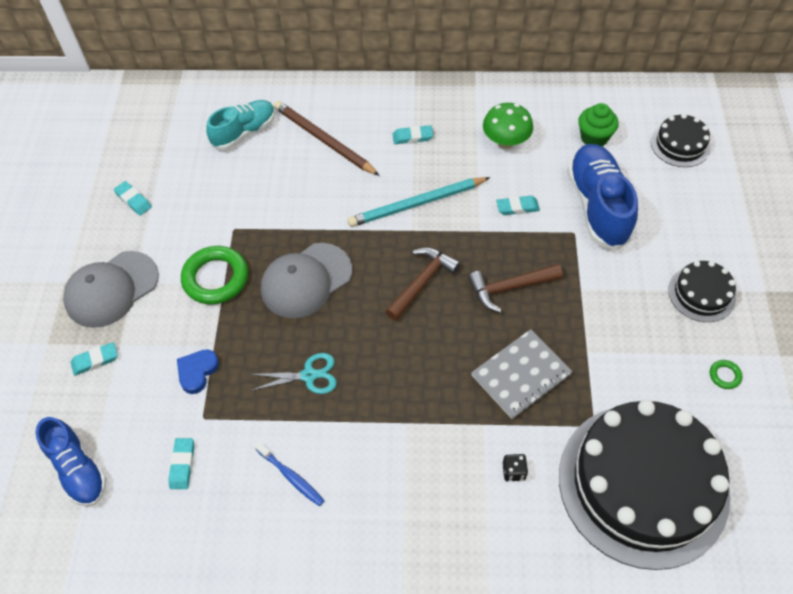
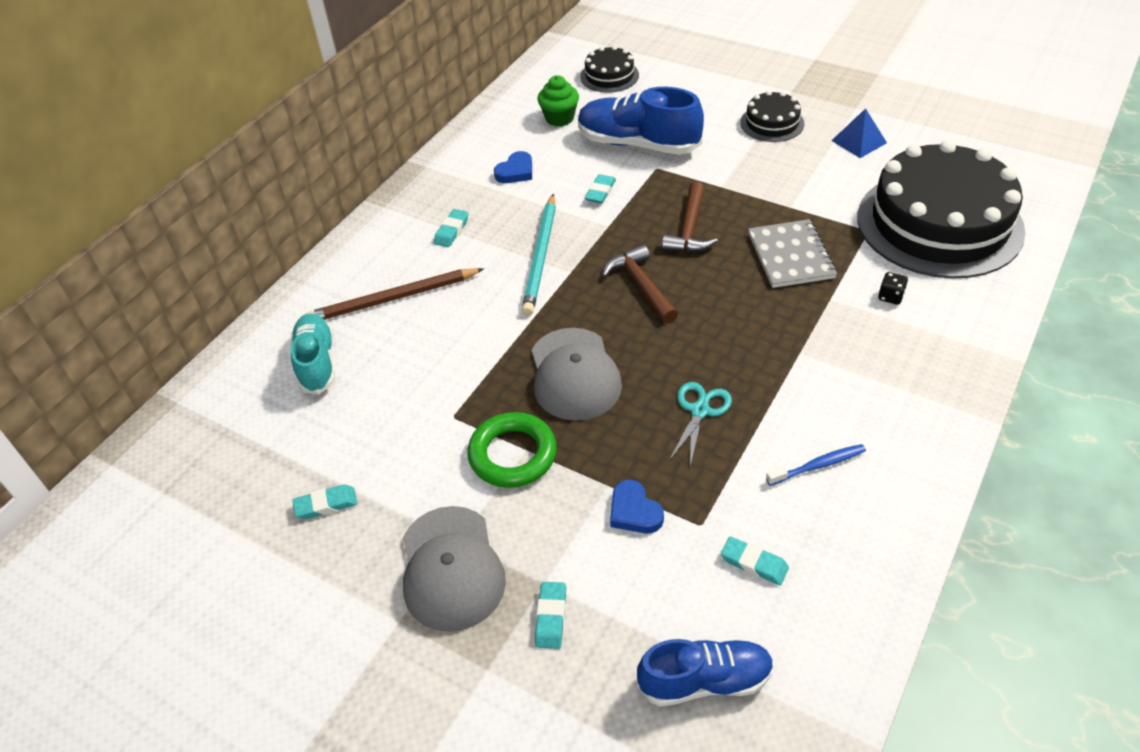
camera: 60 degrees left, 10 degrees down
(505, 142) = (516, 171): green mushroom -> blue heart
(724, 375) = (859, 141): green ring -> blue pyramid

